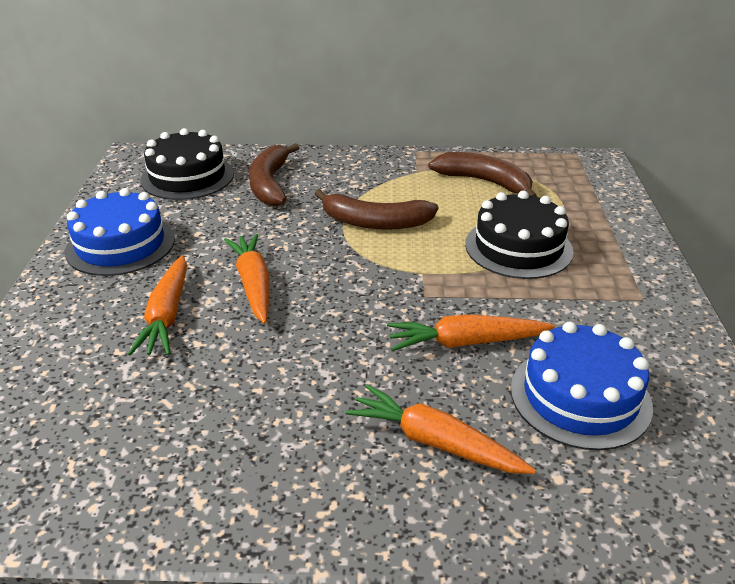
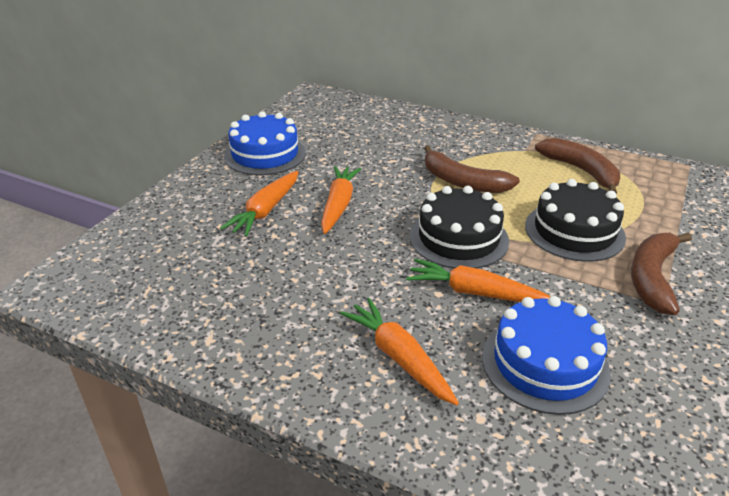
camera: 25 degrees right, 0 degrees up
(187, 177) = (341, 116): black cake -> black cake (459, 238)
(270, 184) = (398, 134): brown banana -> brown banana (652, 278)

